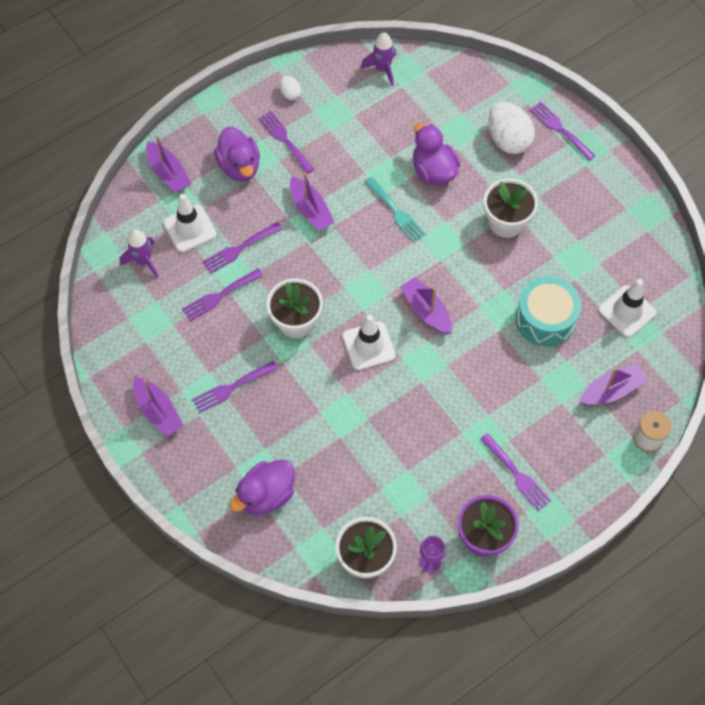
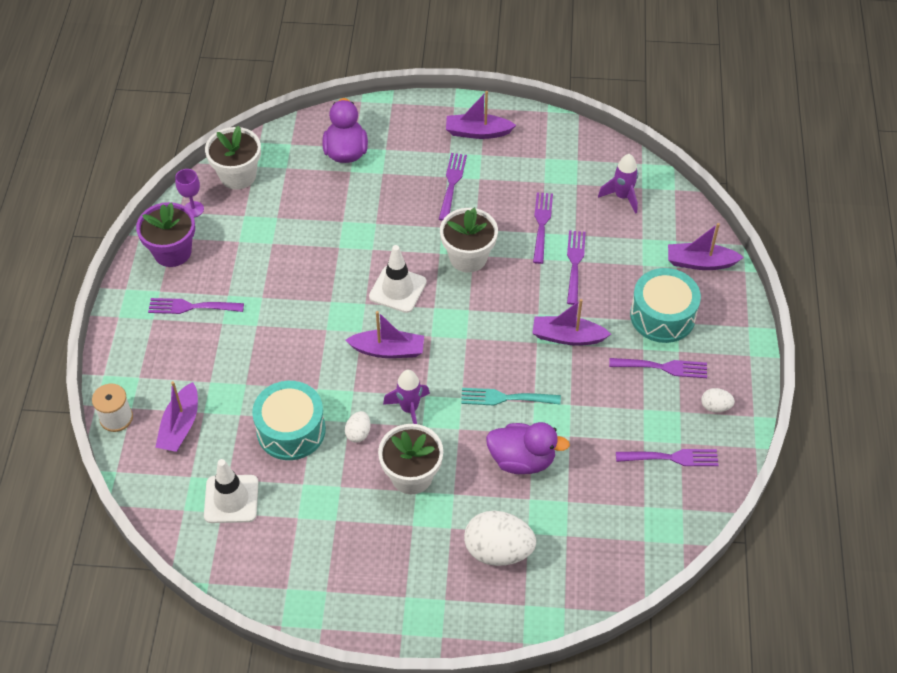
camera: 130 degrees right, 10 degrees down
(190, 228) = (627, 243): white traffic cone -> none
(239, 166) = (662, 316): purple duck -> turquoise drum
(382, 69) = (681, 505): purple rocket -> purple rocket (409, 409)
(507, 277) = (358, 433): none -> white egg
(560, 129) = (467, 608): purple fork -> purple fork (671, 458)

